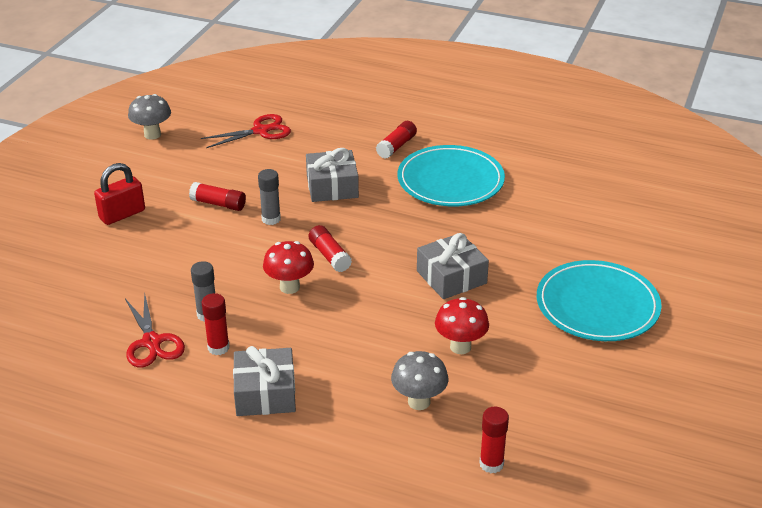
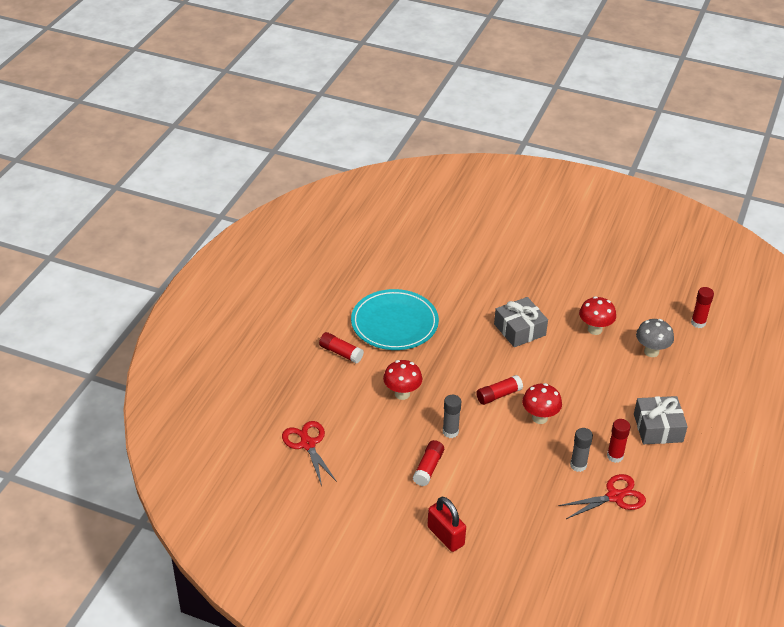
camera: 90 degrees left, 5 degrees up
(152, 135) = (307, 527): grey mushroom -> none
(332, 186) = (402, 394): grey gift -> red mushroom
(597, 305) = (544, 263): turquoise plate -> none

